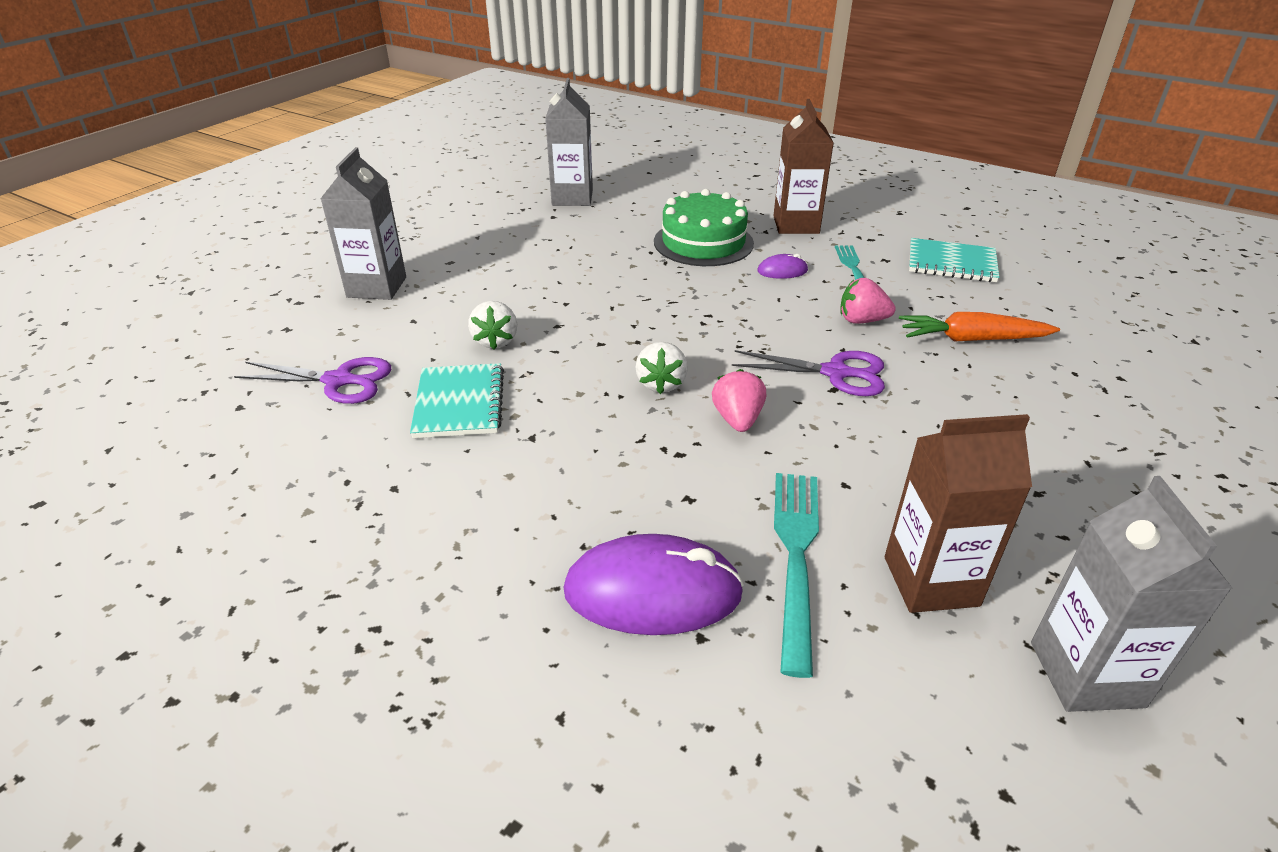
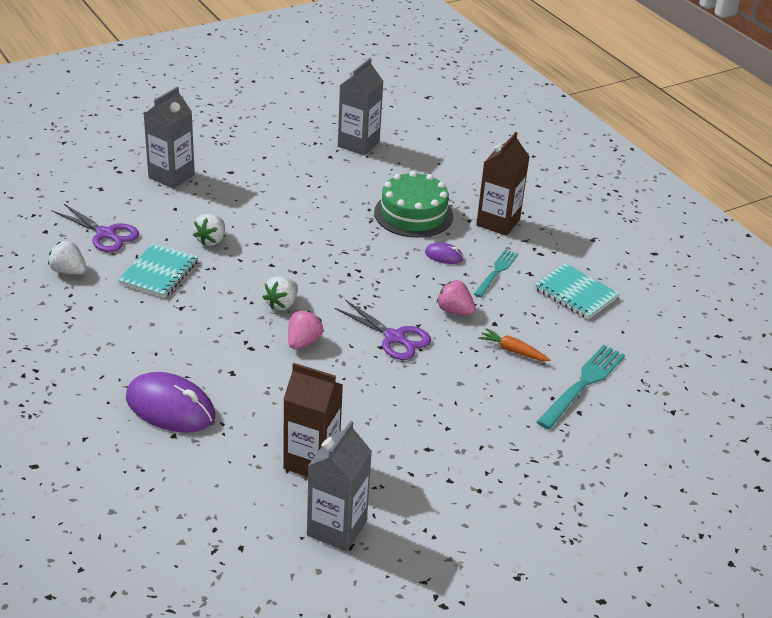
camera: 25 degrees right, 0 degrees up
(319, 448) = (69, 271): none -> white strawberry
(795, 554) = (257, 421): turquoise fork -> turquoise fork (583, 383)
(971, 339) = (512, 350): orange carrot -> orange carrot, size x0.65

